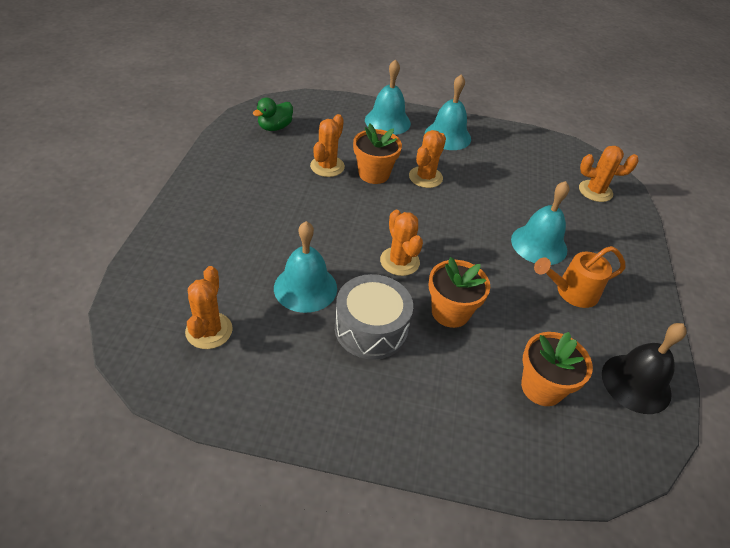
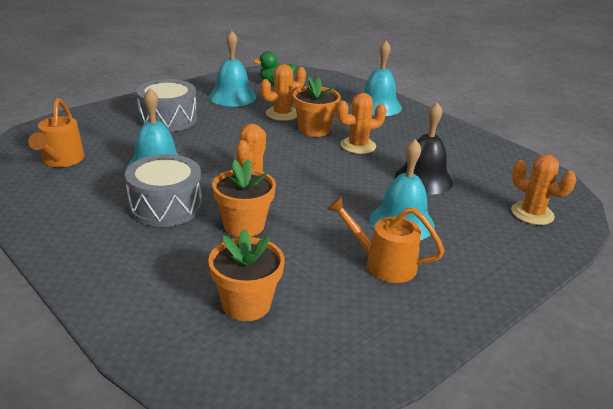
camera: 40 degrees right, 15 degrees down
(209, 331) = (60, 161): orange cactus -> orange watering can
(238, 221) = (168, 119): none -> grey drum
(447, 136) = (422, 130): turquoise bell -> turquoise bell (232, 96)
(636, 383) = (347, 351): black bell -> black bell (423, 179)

